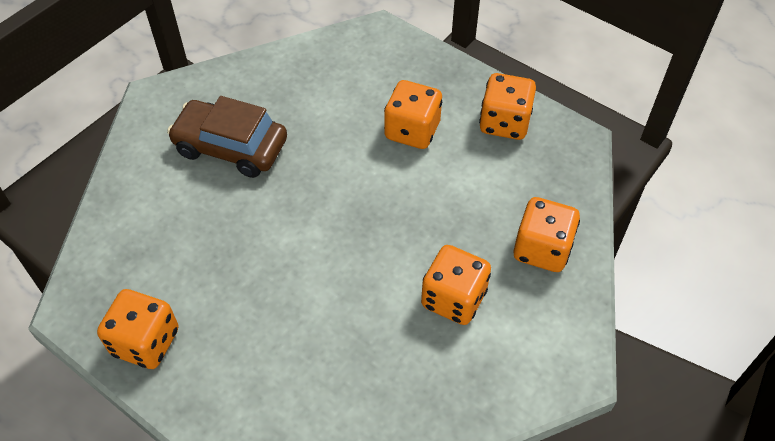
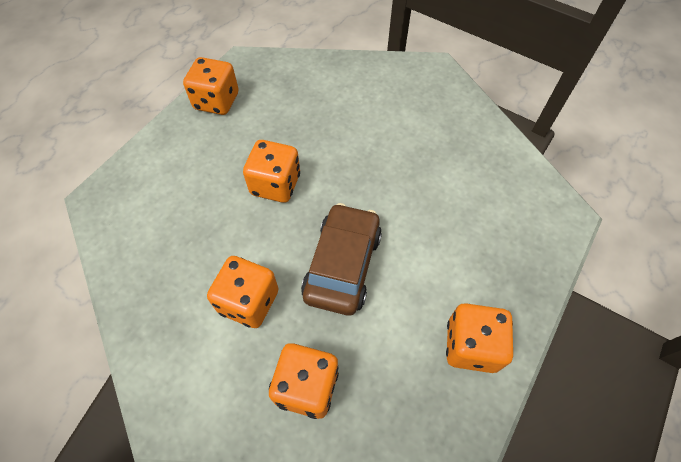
camera: 85 degrees right, 5 degrees up
(230, 147) = (393, 121): brown car -> brown car (342, 265)
(412, 130) = (440, 254): orange dice -> orange dice (275, 184)

